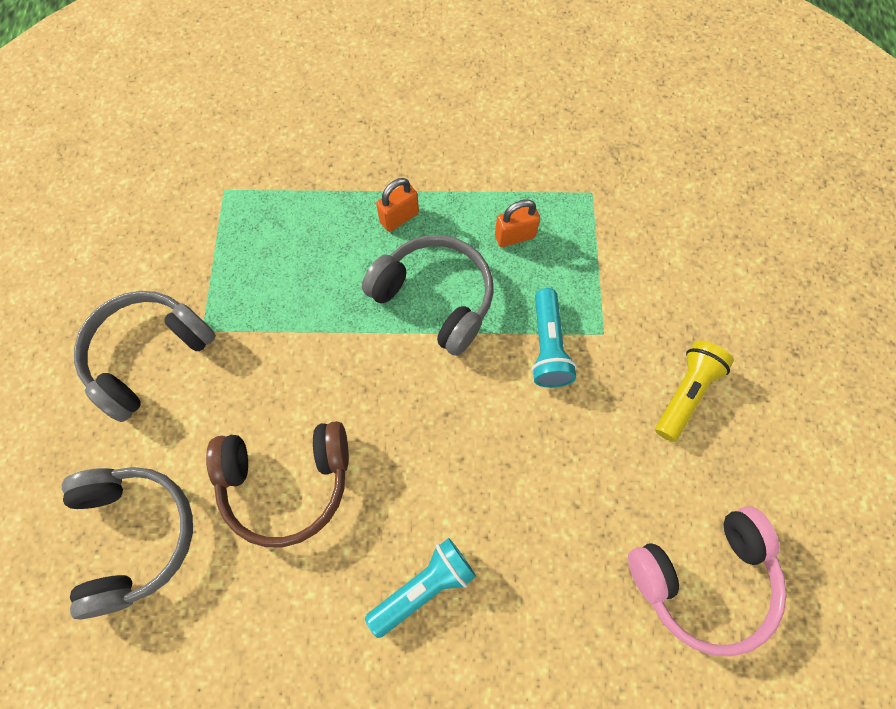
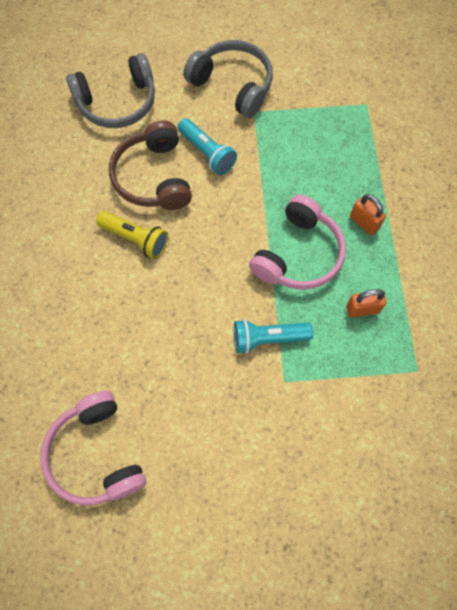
camera: 85 degrees right, 0 degrees up
(423, 587) = (89, 265): turquoise flashlight -> turquoise flashlight (207, 153)
(435, 298) = (298, 254): grey headphones -> pink headphones
(515, 236) = (362, 309): orange padlock -> orange padlock turned 75 degrees counterclockwise
(685, 393) = (239, 447): yellow flashlight -> yellow flashlight (135, 239)

